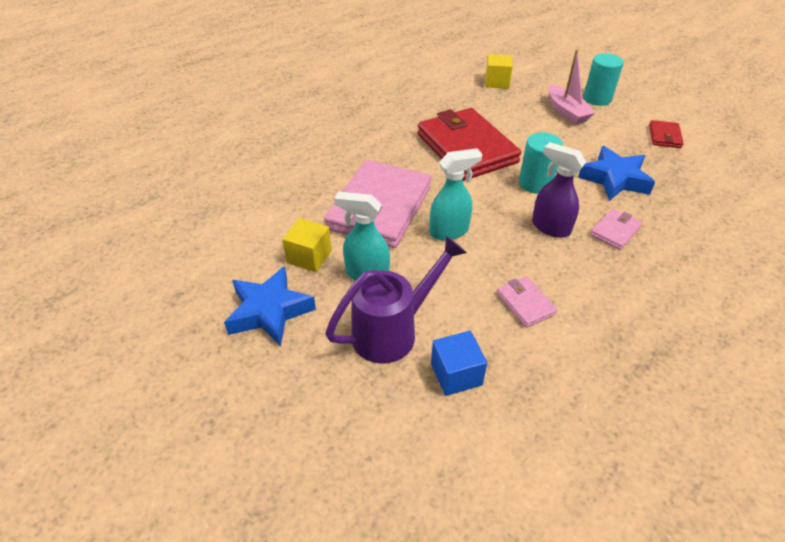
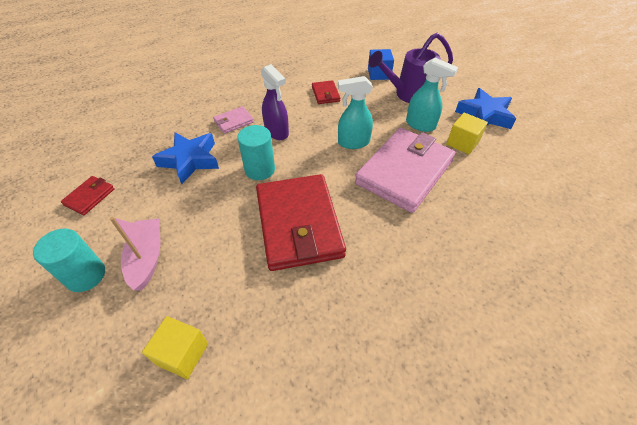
camera: 165 degrees left, 5 degrees up
(525, 303) = (325, 94): pink wallet -> red wallet

